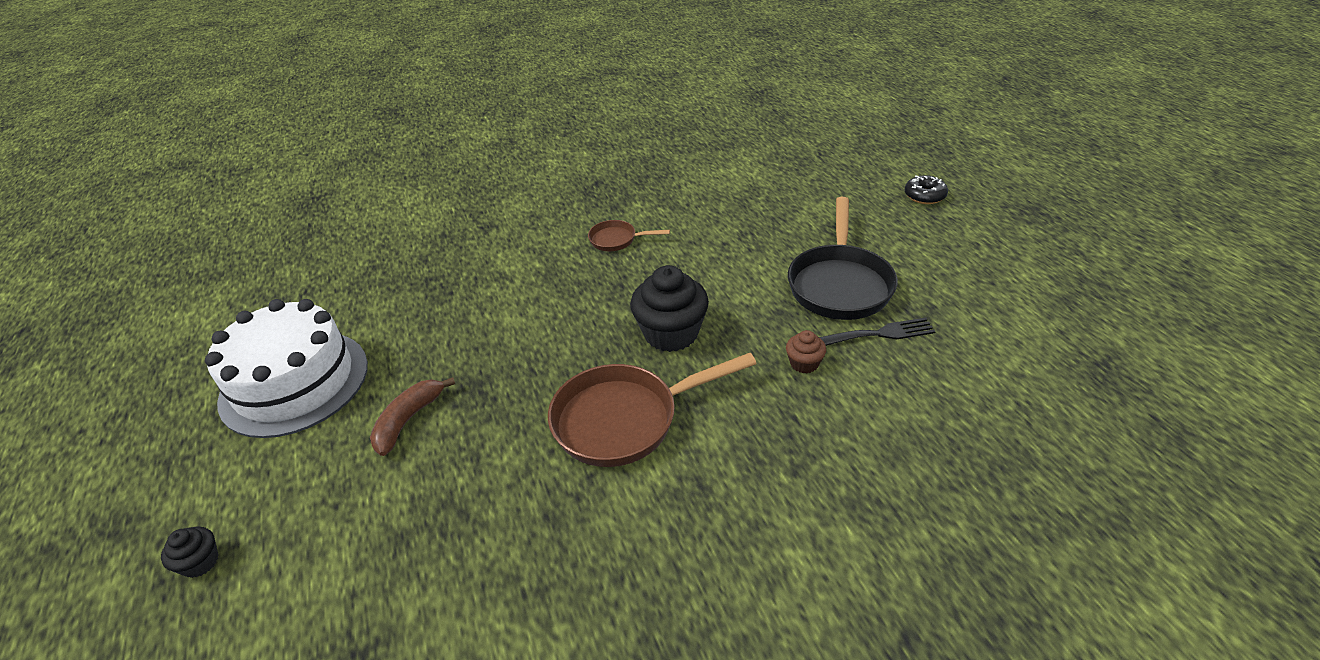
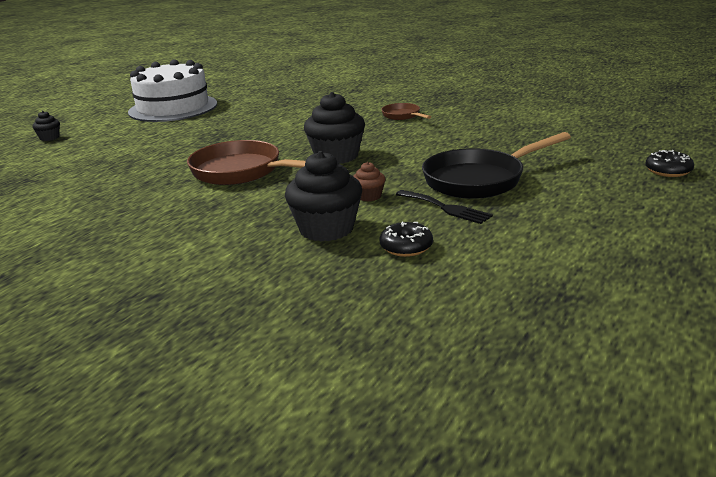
camera: 50 degrees right, 15 degrees down
(408, 420) = (177, 134): brown banana -> none
(855, 428) = (326, 229): none -> black cupcake
(944, 398) = (406, 247): none -> black donut

